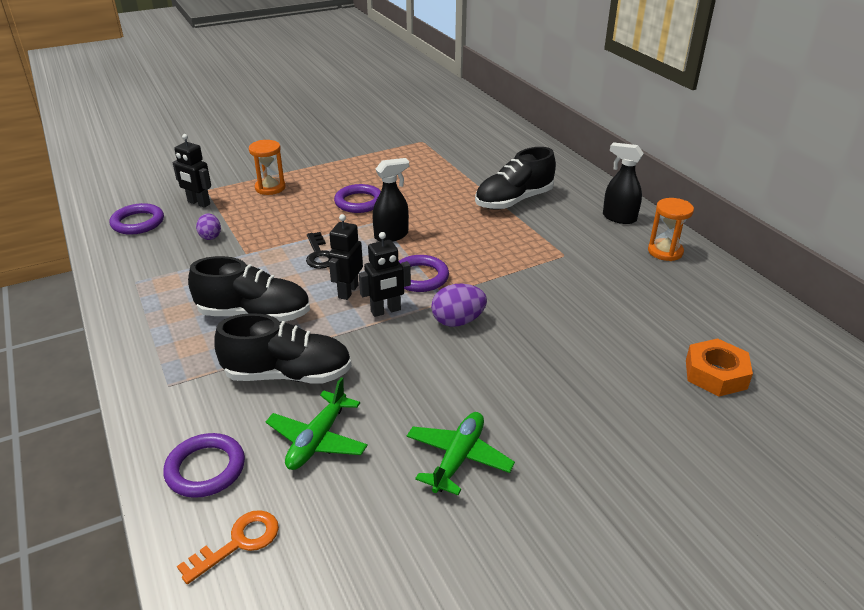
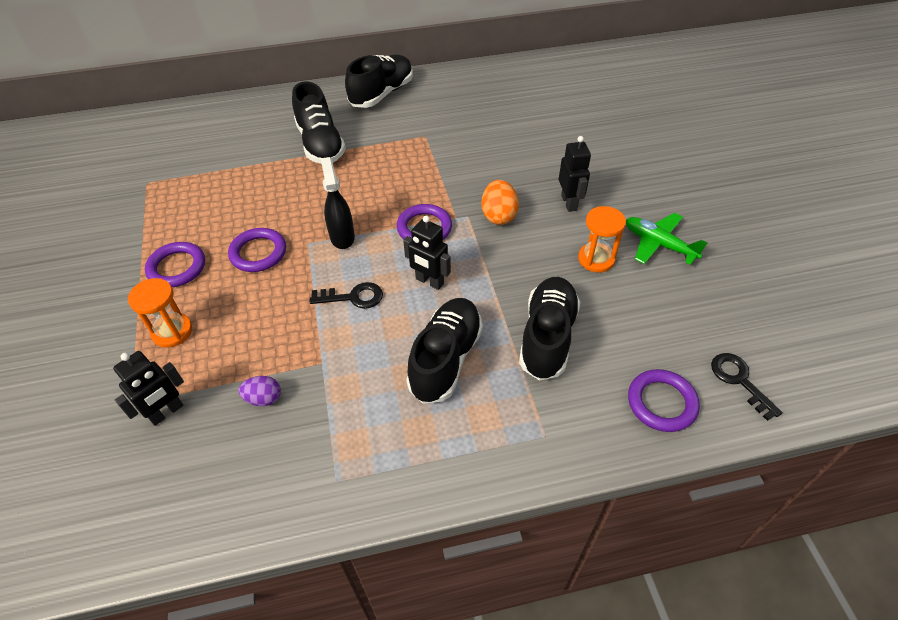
camera: 75 degrees left, 15 degrees up
(138, 222) = (181, 488): purple ring -> purple ring (177, 267)
(238, 543) = (739, 381): orange key -> black key
(317, 440) = (633, 323): green plane -> none
(386, 311) = (470, 258): black robot -> black robot (569, 203)
(458, 321) = (498, 215): purple egg -> orange egg
(619, 218) = (382, 94): black spray bottle -> black shoe
(665, 251) = (442, 86): orange hourglass -> orange hourglass (596, 259)
(716, 374) = (589, 108): orange nut -> none

